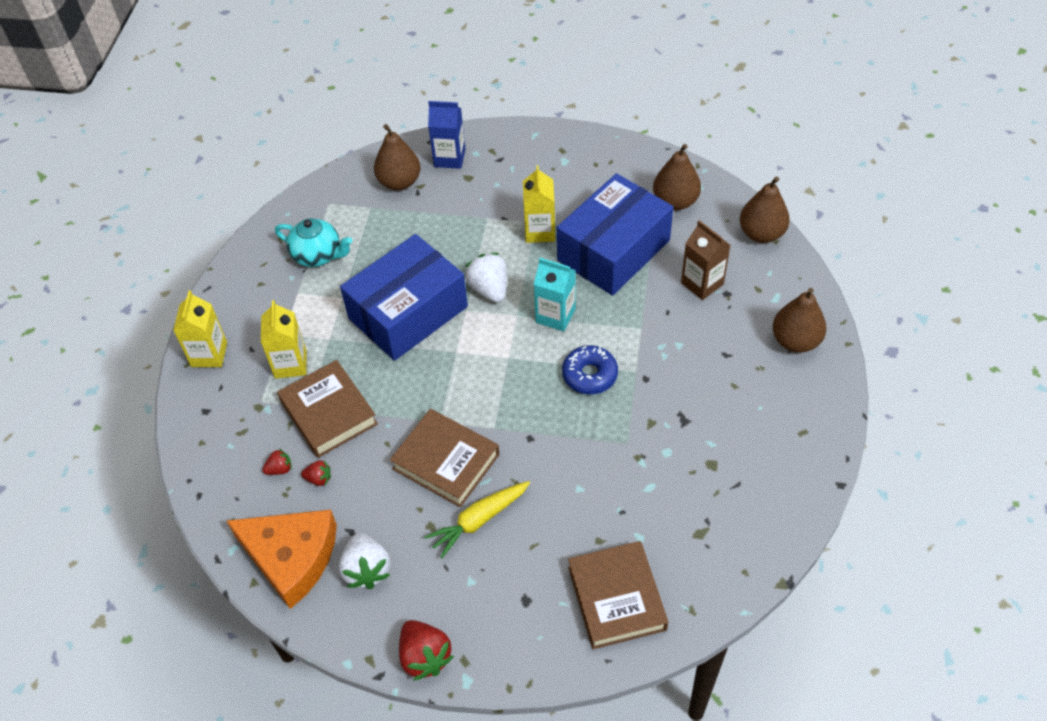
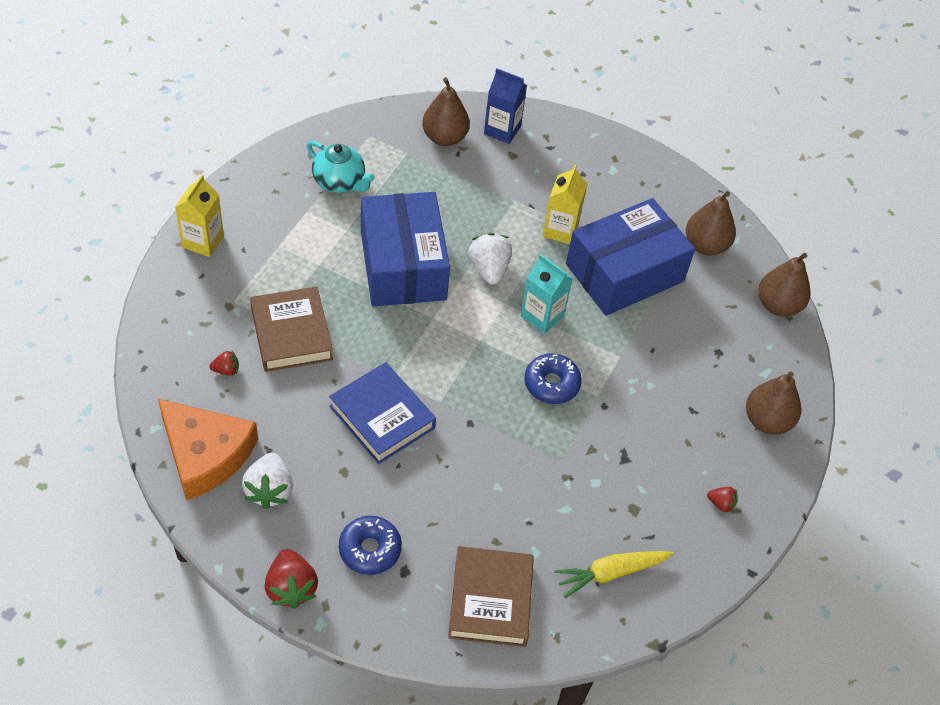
camera: 10 degrees right, 0 degrees up
(290, 364) = (274, 276): yellow carton -> none
(319, 479) = (258, 391): red strawberry -> red strawberry (721, 504)
(408, 312) = (403, 265): blue box -> blue box turned 75 degrees counterclockwise
(446, 461) = (382, 417): brown book -> blue book
(479, 520) = (391, 482): yellow carrot -> yellow carrot (611, 573)
(485, 592) = (370, 549): none -> blue donut
(702, 283) = (698, 334): brown carton -> none

